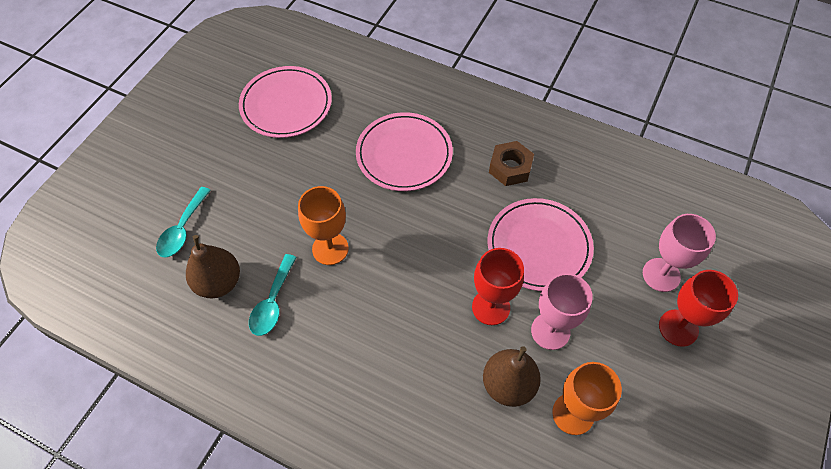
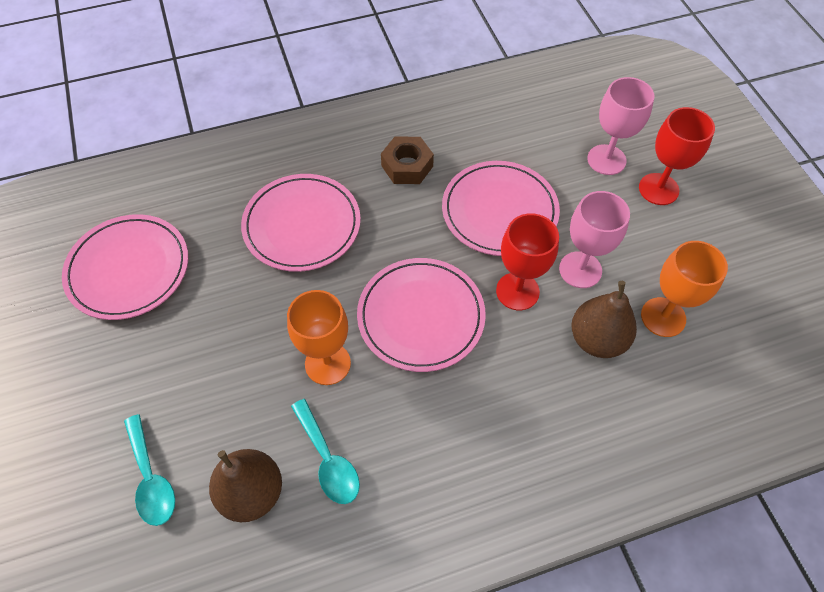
camera: 45 degrees left, 0 degrees up
(412, 269) = (421, 316): none -> pink plate

